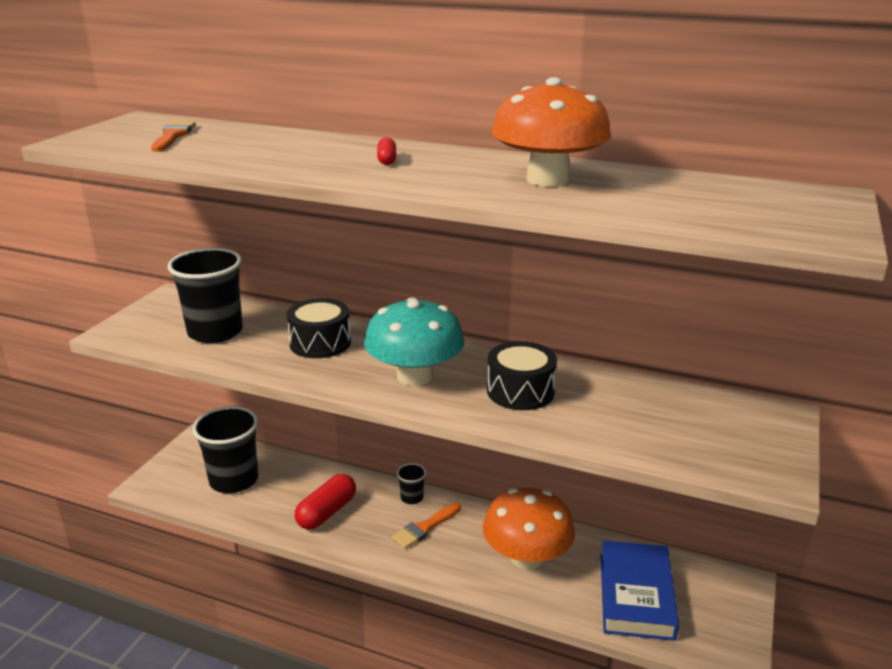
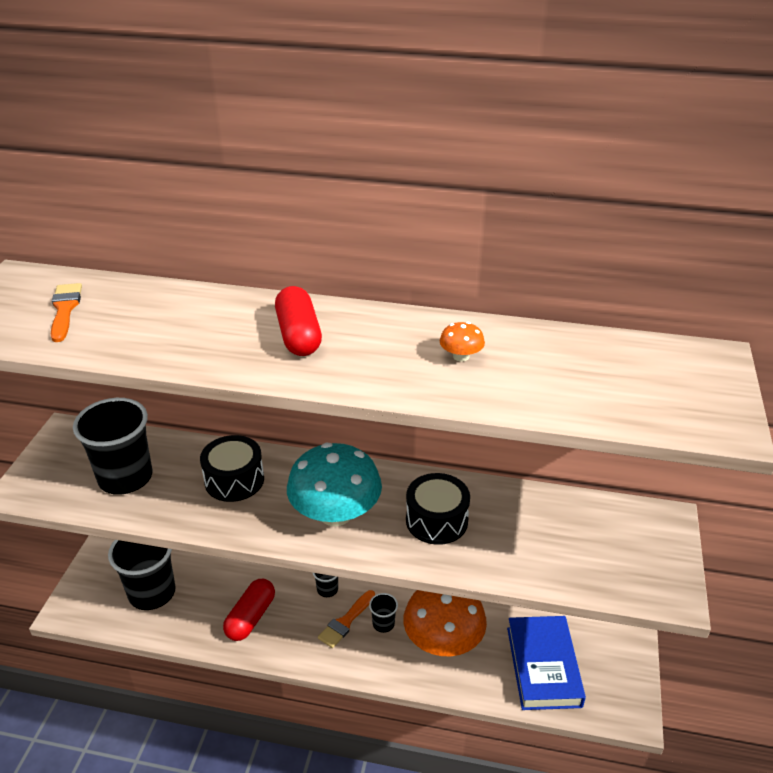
camera: 10 degrees left, 10 degrees up
(387, 160) = (298, 335): red capsule -> red capsule, size x2.02
(464, 534) = (383, 624): none -> black cup
(548, 179) = (461, 356): orange mushroom -> orange mushroom, size x0.41

